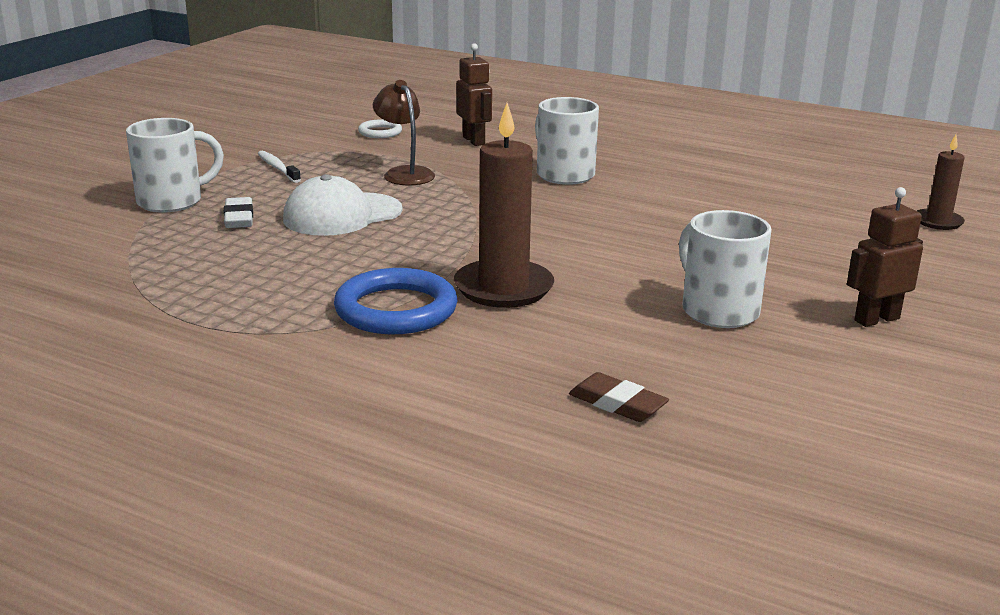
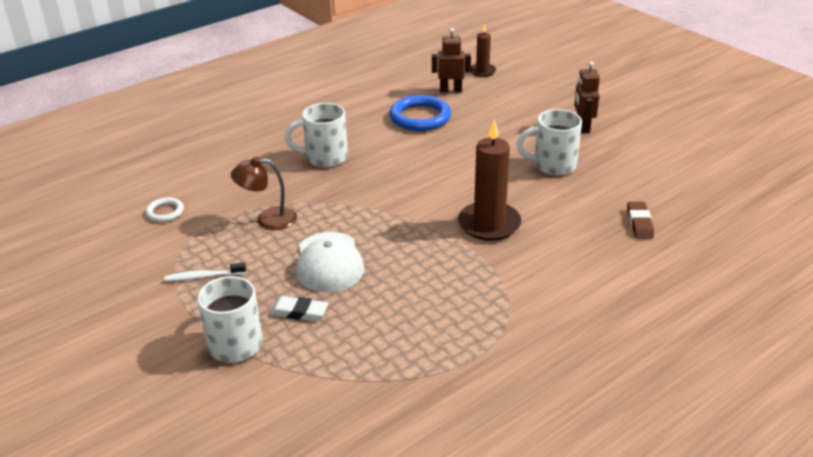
camera: 65 degrees left, 10 degrees up
(396, 309) = (498, 269): blue ring -> blue ring (420, 117)
(474, 141) = (226, 175): brown robot -> brown robot (450, 90)
(617, 404) = (639, 223): brown eraser -> brown eraser turned 60 degrees counterclockwise

